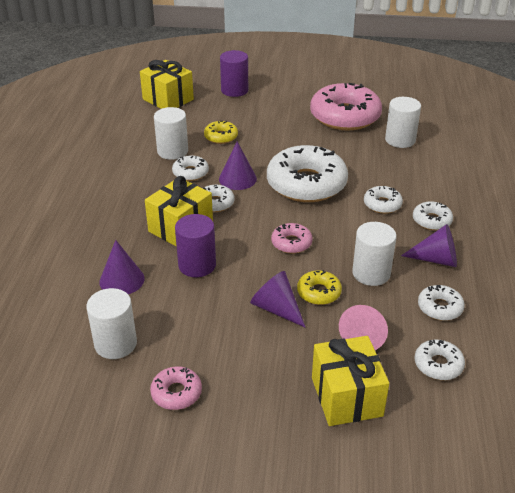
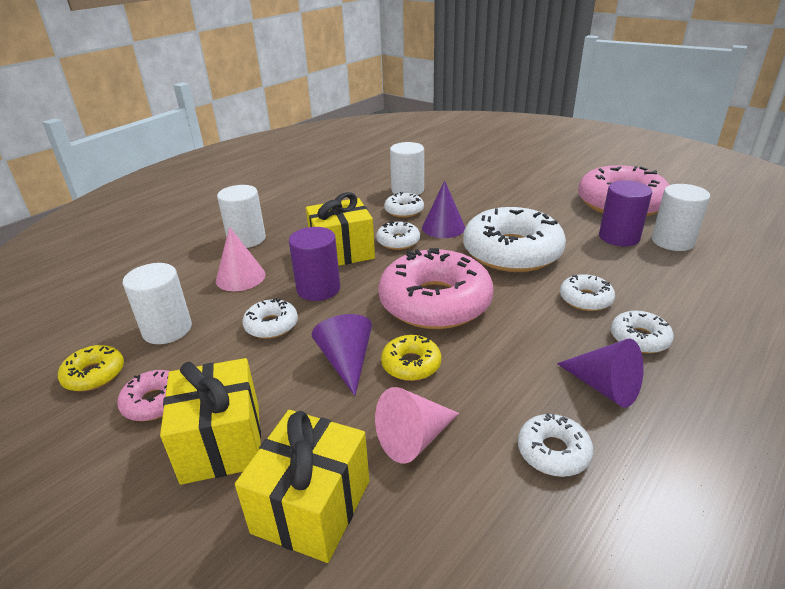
camera: 35 degrees right, 5 degrees down
(122, 280) = (240, 277): purple cone -> pink cone
(168, 99) = (448, 152): yellow gift -> yellow gift (221, 442)
(221, 137) = (465, 190): yellow donut -> yellow donut (94, 374)
(234, 90) = (519, 158): purple cylinder -> purple cylinder (619, 237)
(291, 243) = (435, 302): pink donut -> pink donut, size x2.17
(371, 273) = (497, 369): white cylinder -> white cylinder (246, 239)
(438, 365) = (477, 532): white donut -> white donut (271, 325)

